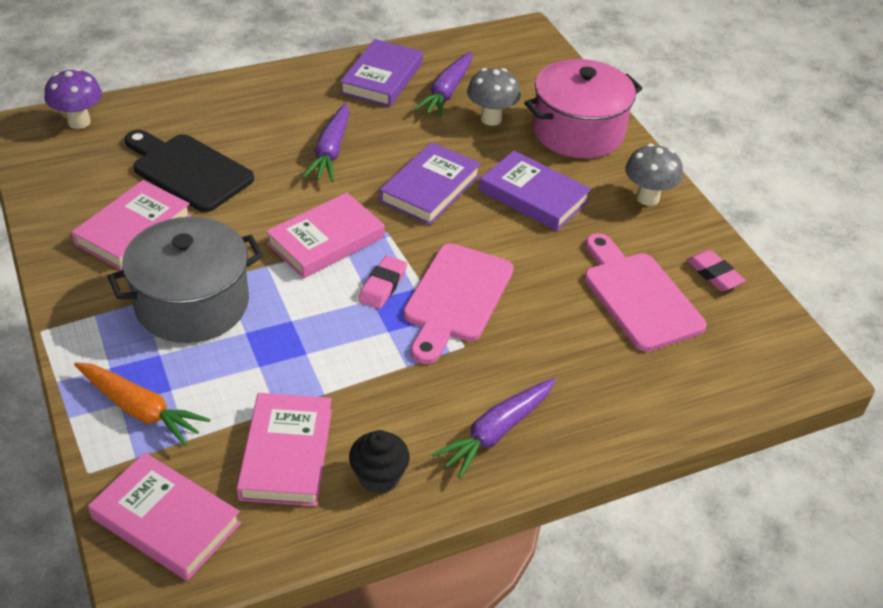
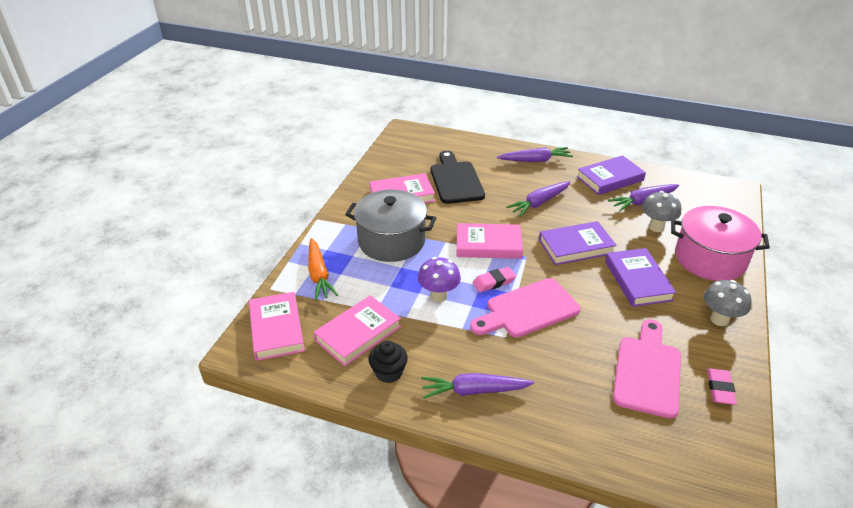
camera: 45 degrees right, 5 degrees down
(79, 122) = (429, 137): purple mushroom -> purple mushroom (438, 296)
(266, 93) = (535, 160): none -> purple carrot

